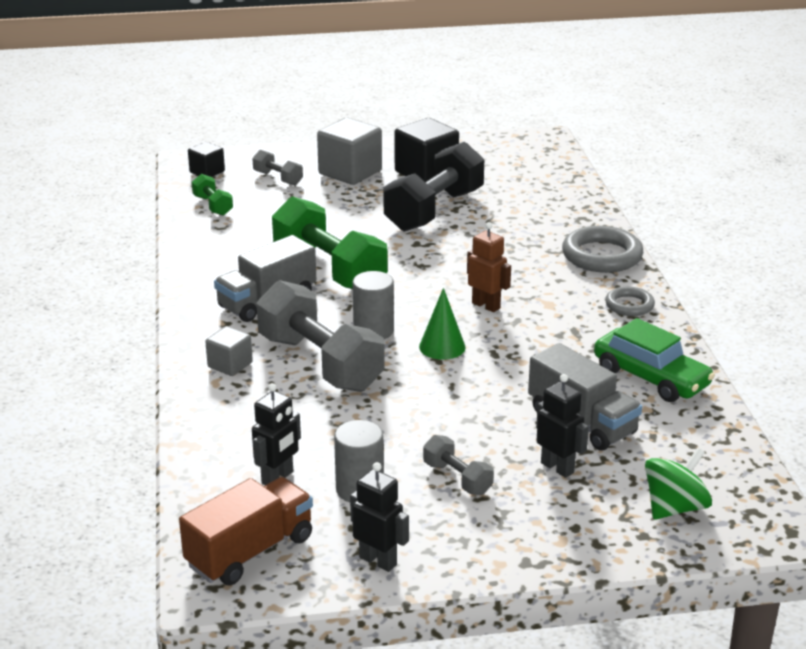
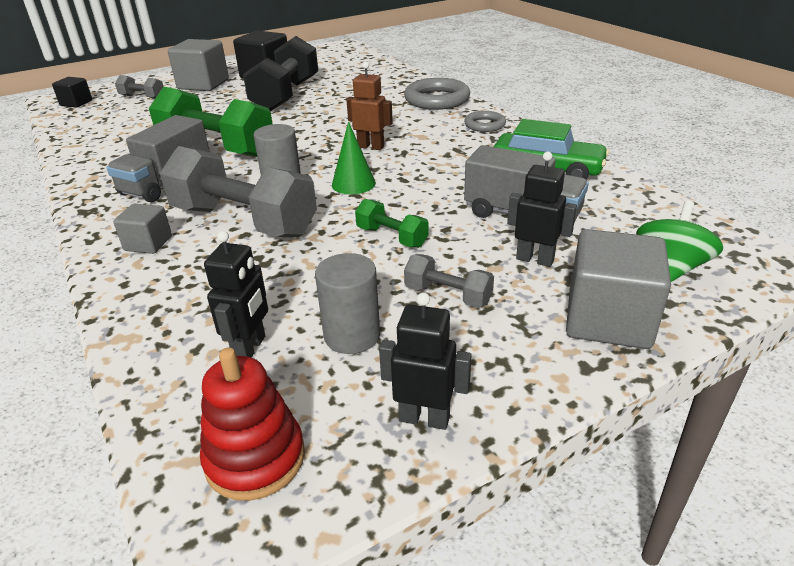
camera: 20 degrees left, 5 degrees up
(213, 205) = (88, 123): green dumbbell -> green dumbbell (392, 237)
(250, 551) = (255, 458): brown truck -> red stacking toy
(576, 534) = (608, 320): none -> grey cube

